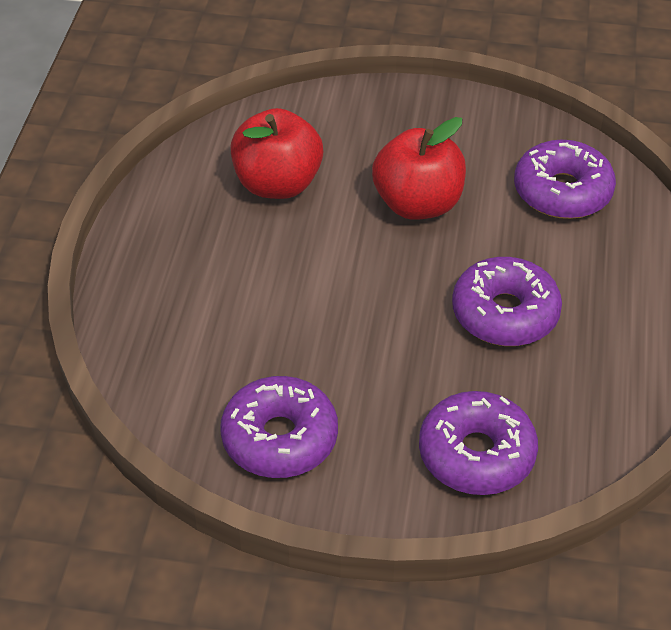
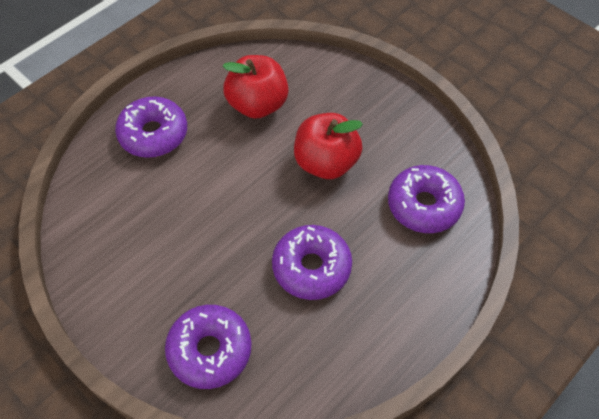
camera: 35 degrees right, 10 degrees up
(280, 438) = (115, 267): purple donut -> purple donut (153, 134)

